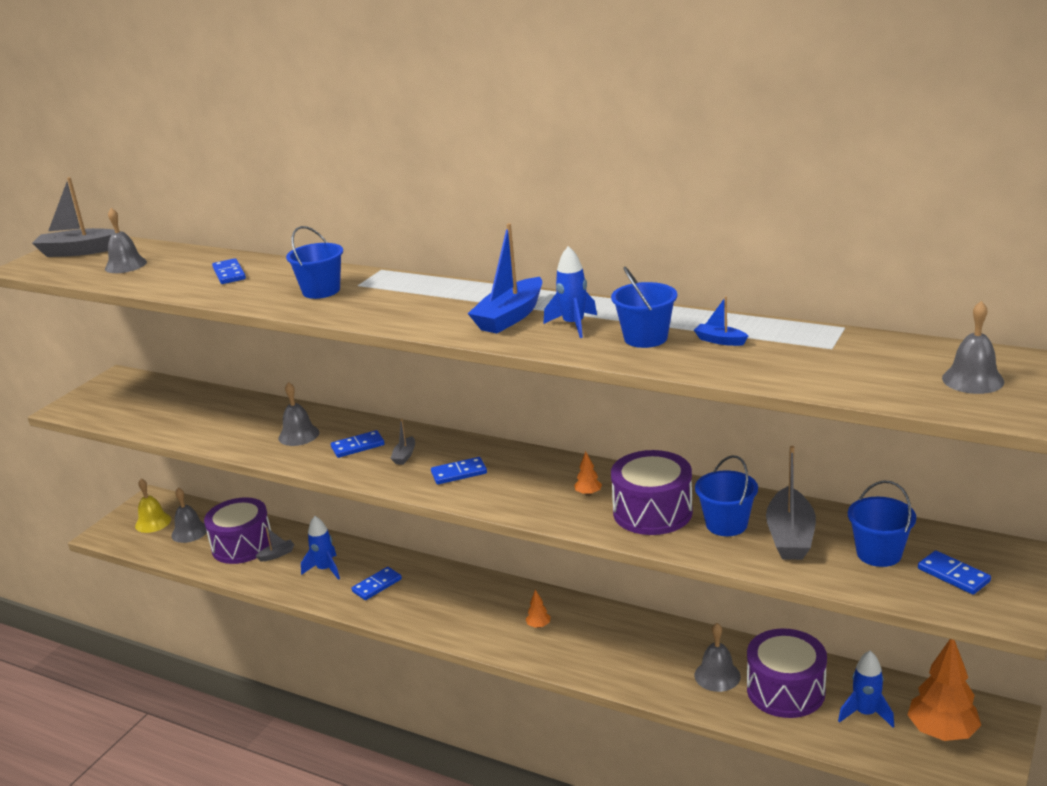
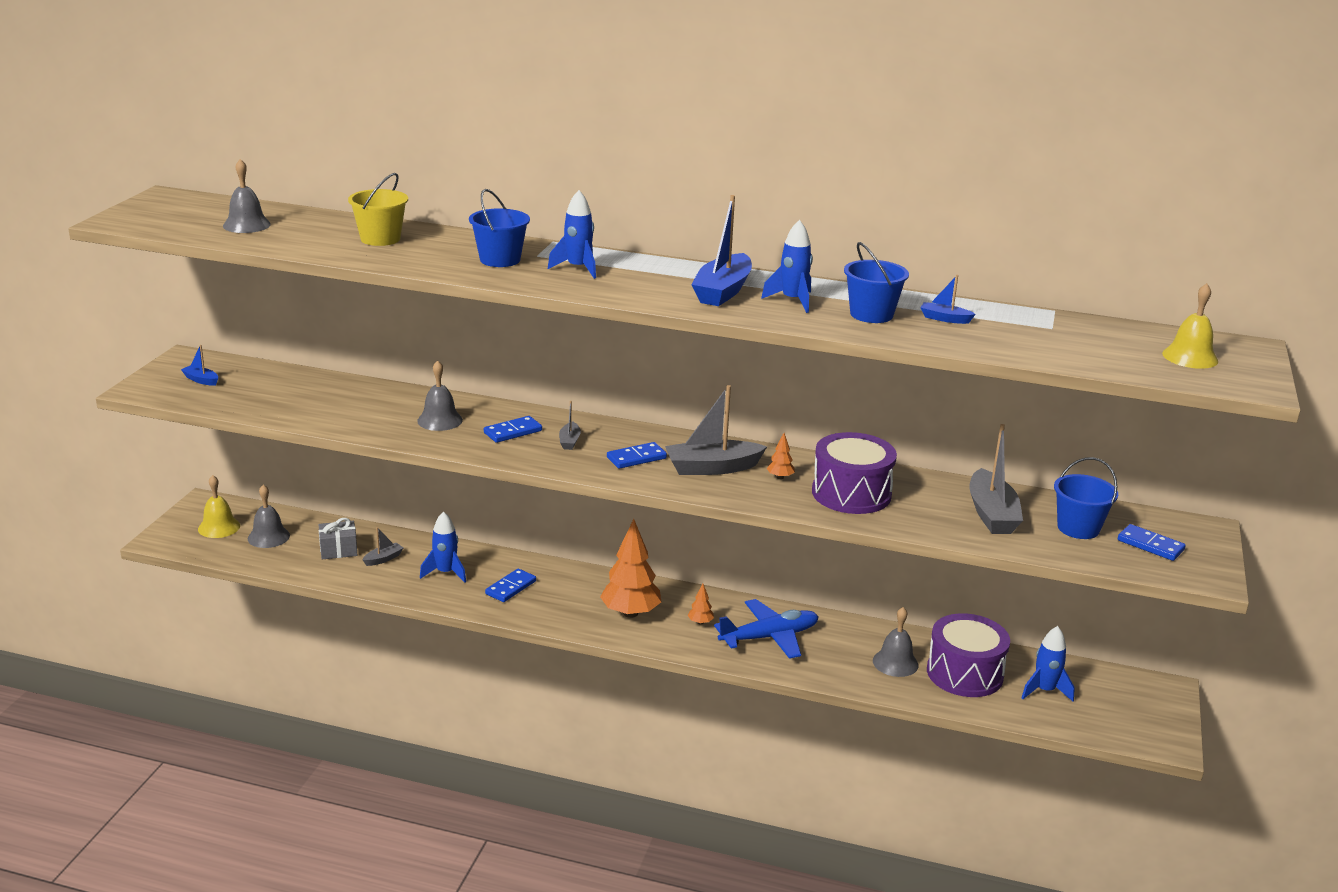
camera: 15 degrees left, 0 degrees up
(79, 251) = (175, 208): grey boat -> grey boat (712, 468)
(118, 398) = (201, 380): none -> blue boat
(229, 274) = (380, 239): blue domino -> yellow bucket
(242, 545) = (338, 550): purple drum -> grey gift
(387, 297) = (578, 268): none -> blue rocket
(600, 643) = (769, 637): none -> blue plane
(726, 524) = (927, 504): blue bucket -> none
(942, 732) = (1117, 704): orange tree -> orange tree (630, 613)
(973, 380) = (1190, 357): grey bell -> yellow bell

